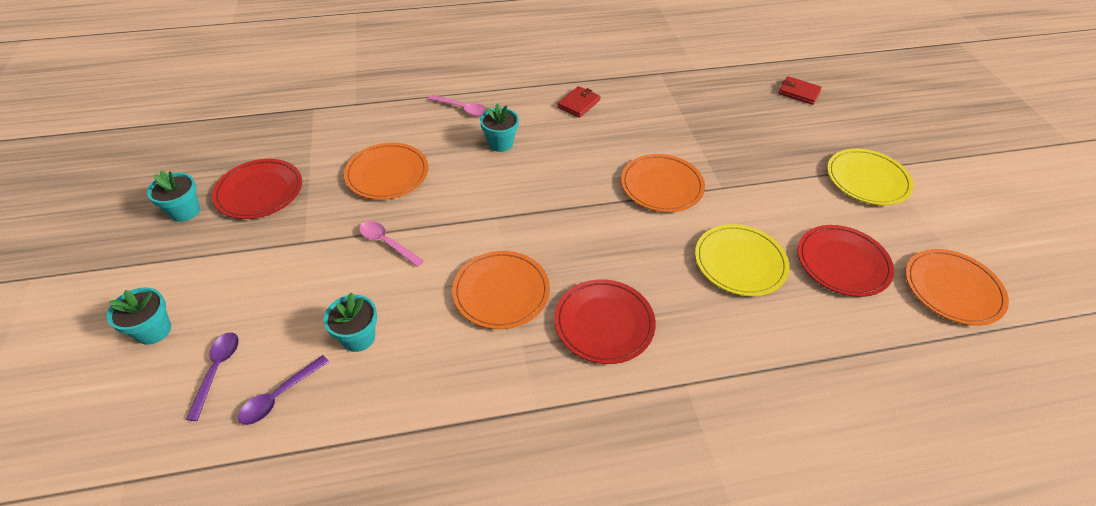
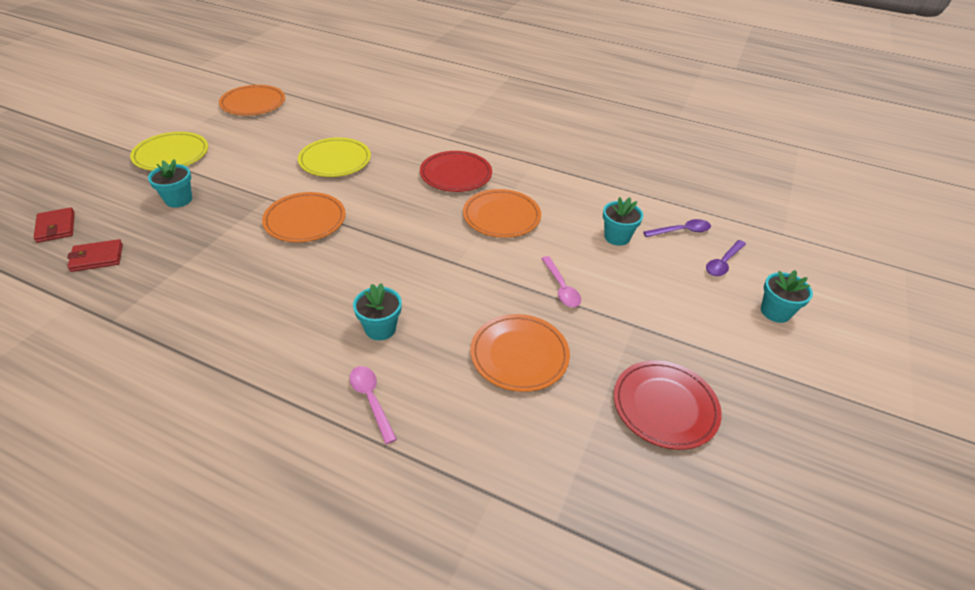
camera: 145 degrees left, 5 degrees down
(185, 211) = (753, 424): turquoise flower pot -> turquoise flower pot (179, 200)
(578, 104) = (248, 331): red wallet -> red wallet (97, 258)
(842, 263) = (281, 134): red plate -> none

